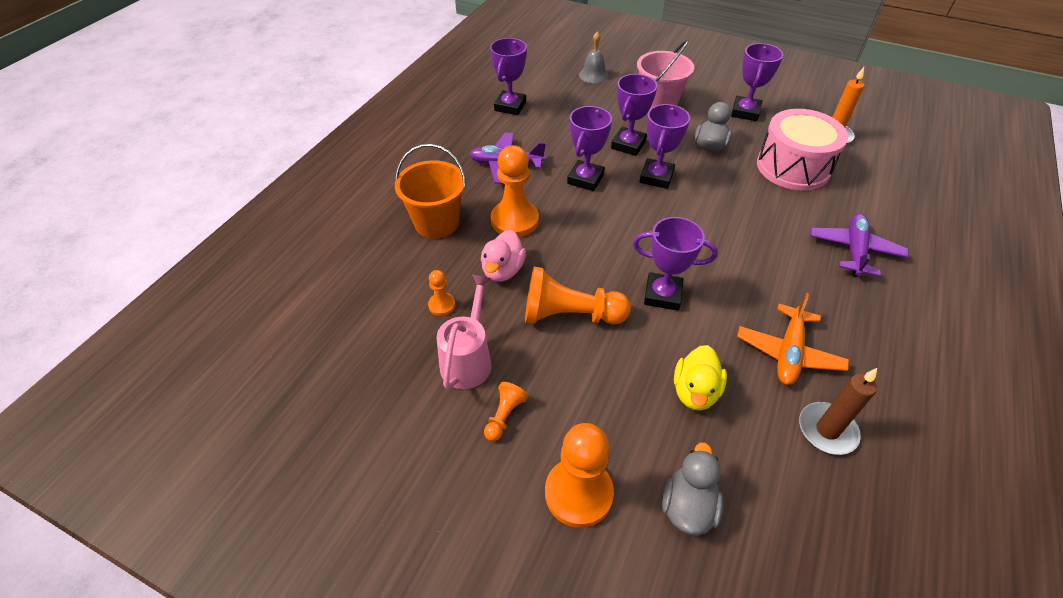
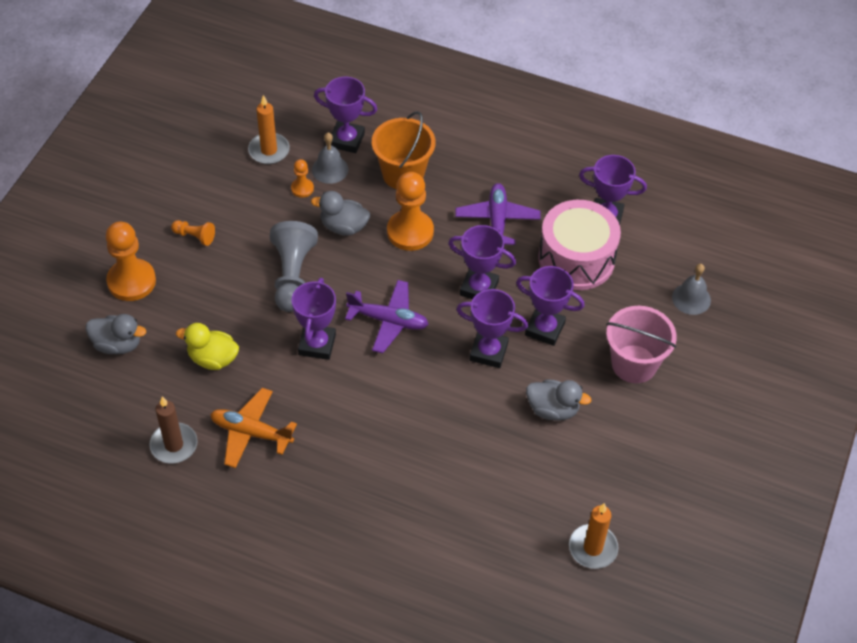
camera: 85 degrees right, 5 degrees up
(374, 337) = (269, 150): none -> orange candle
(417, 280) = (330, 169): none -> grey bell
(468, 359) = (247, 211): pink watering can -> none
(503, 270) = (343, 227): pink duck -> grey duck
(570, 315) = (292, 276): orange pawn -> grey pawn
(745, 112) = (632, 457): purple trophy -> purple trophy (346, 140)
(793, 167) = (521, 489): pink drum -> pink drum (576, 259)
(854, 250) = (383, 518): purple plane -> purple plane (388, 321)

